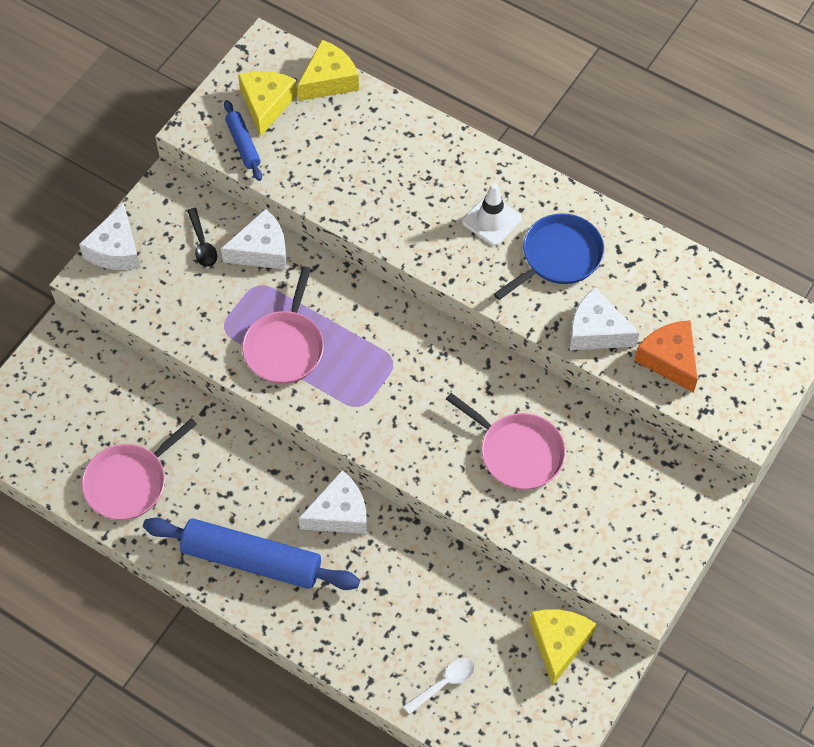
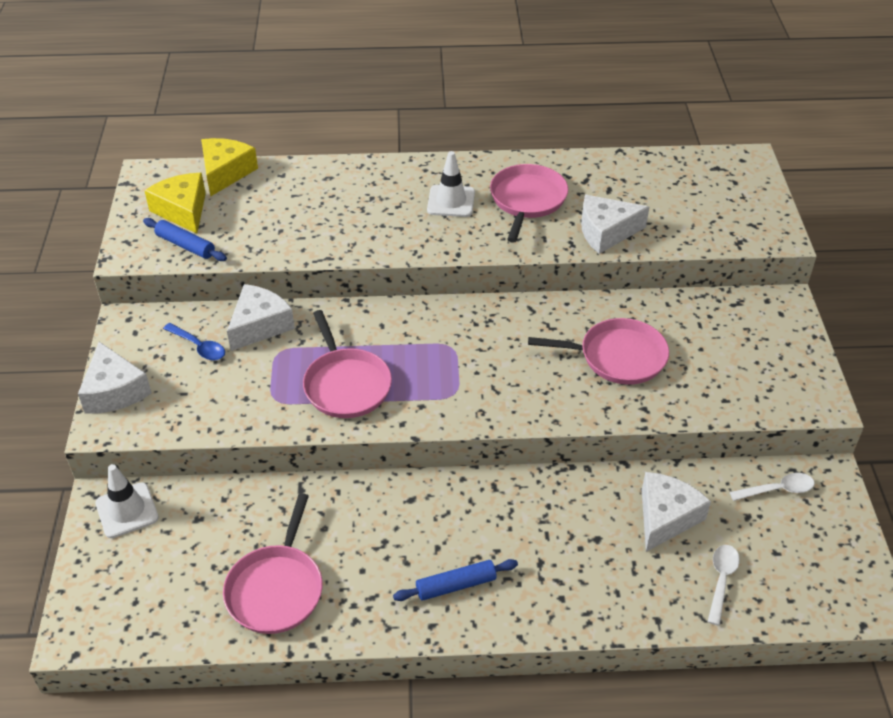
camera: 35 degrees left, 15 degrees down
(73, 354) = (127, 510): none -> white traffic cone
(202, 244) = (199, 347): black spoon -> blue spoon
(251, 560) = (456, 585): blue rolling pin -> blue rolling pin, size x0.50
(339, 513) = (500, 499): white cheese -> white cheese (665, 517)
(558, 257) = (527, 200): blue pan -> pink pan
(559, 644) = (777, 490): yellow cheese -> white spoon
(669, 360) = (679, 223): orange cheese -> none

